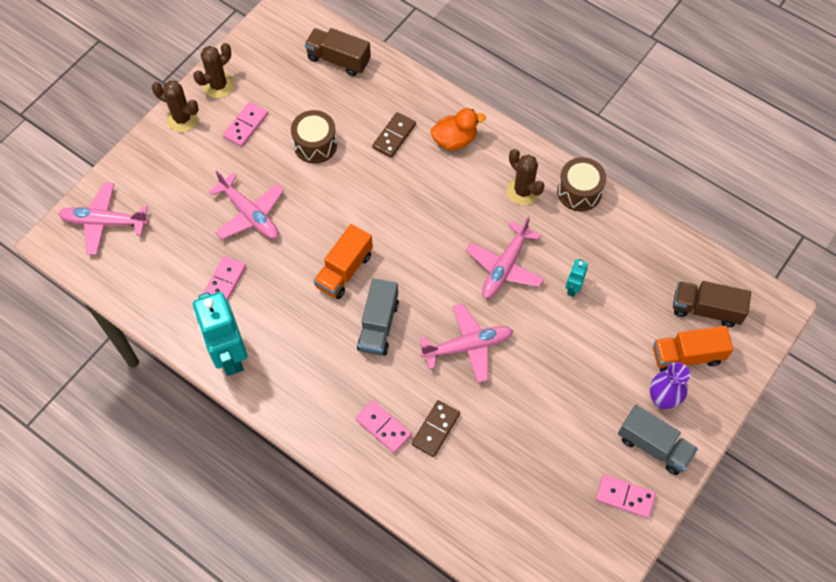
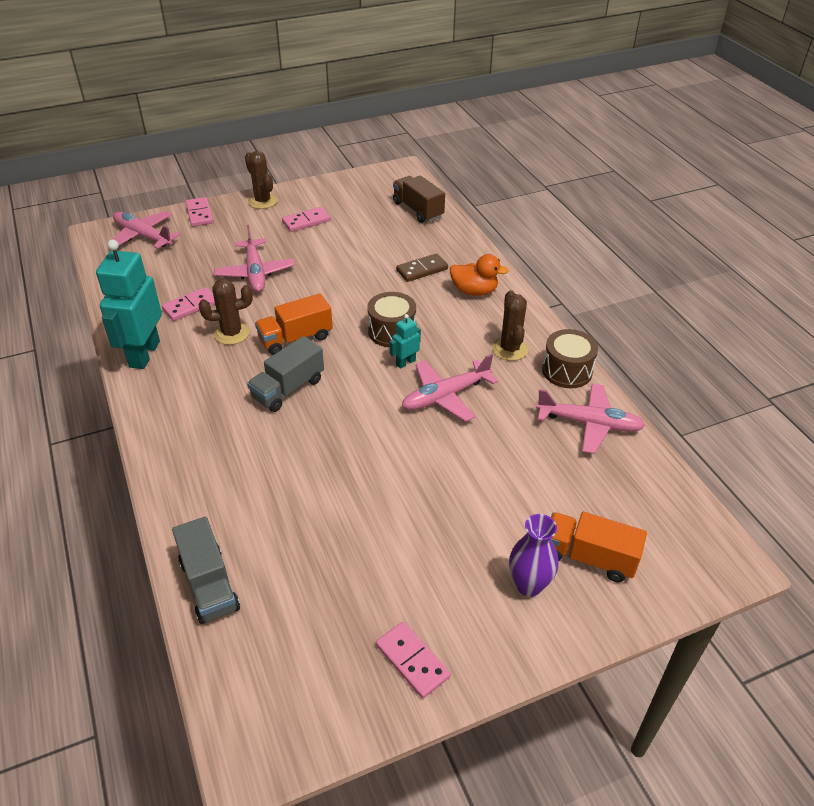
camera: 30 degrees right, 20 degrees down
(218, 85) = (309, 193): brown cactus -> brown cactus (231, 333)
(315, 145) = (350, 251): brown drum -> brown drum (392, 331)
(383, 427) = (218, 467): pink domino -> pink domino (199, 214)
(436, 429) = (265, 493): brown domino -> none
(467, 346) = (356, 441): pink plane -> pink plane (588, 423)
(573, 288) = (502, 441): turquoise robot -> turquoise robot (405, 362)
(653, 446) = (485, 626): grey truck -> grey truck (209, 585)
(706, 309) = (641, 524): brown truck -> none

